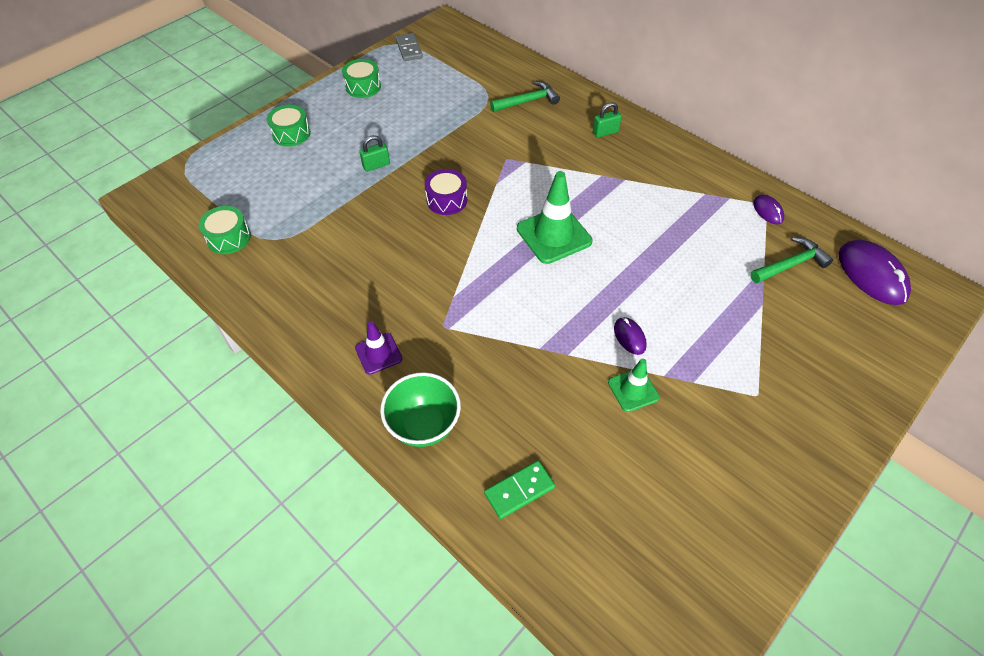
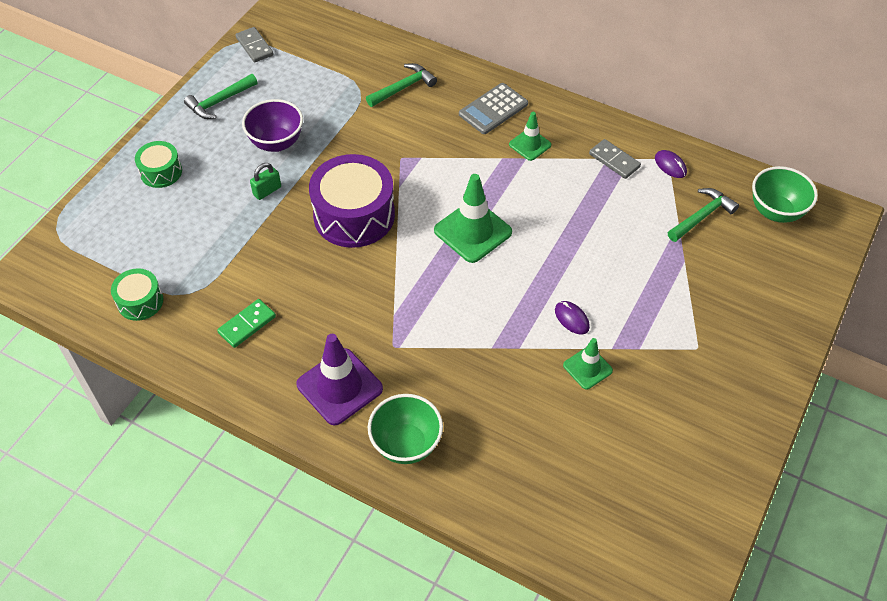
camera: 15 degrees left, 0 degrees up
(363, 87) = (220, 101): green drum -> green hammer
(378, 353) = (339, 386): purple traffic cone -> purple traffic cone, size x1.73
(399, 127) = (276, 143): none -> purple bowl
(447, 200) = (354, 215): purple drum -> purple drum, size x1.90
(519, 490) = (511, 481): green domino -> green domino (247, 324)
(605, 132) = (493, 109): green padlock -> grey calculator
(631, 168) = (530, 145): none -> green traffic cone
(711, 196) = (614, 160): none -> grey domino
(871, 275) = (776, 211): purple mouse -> green bowl

